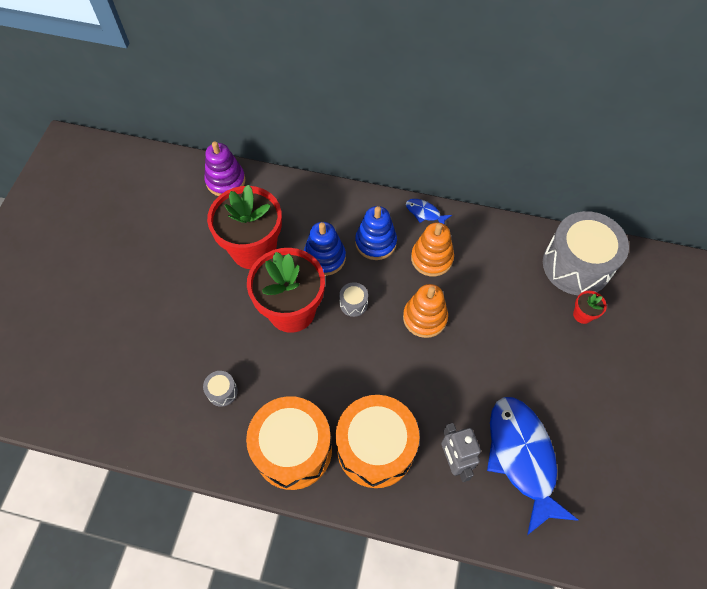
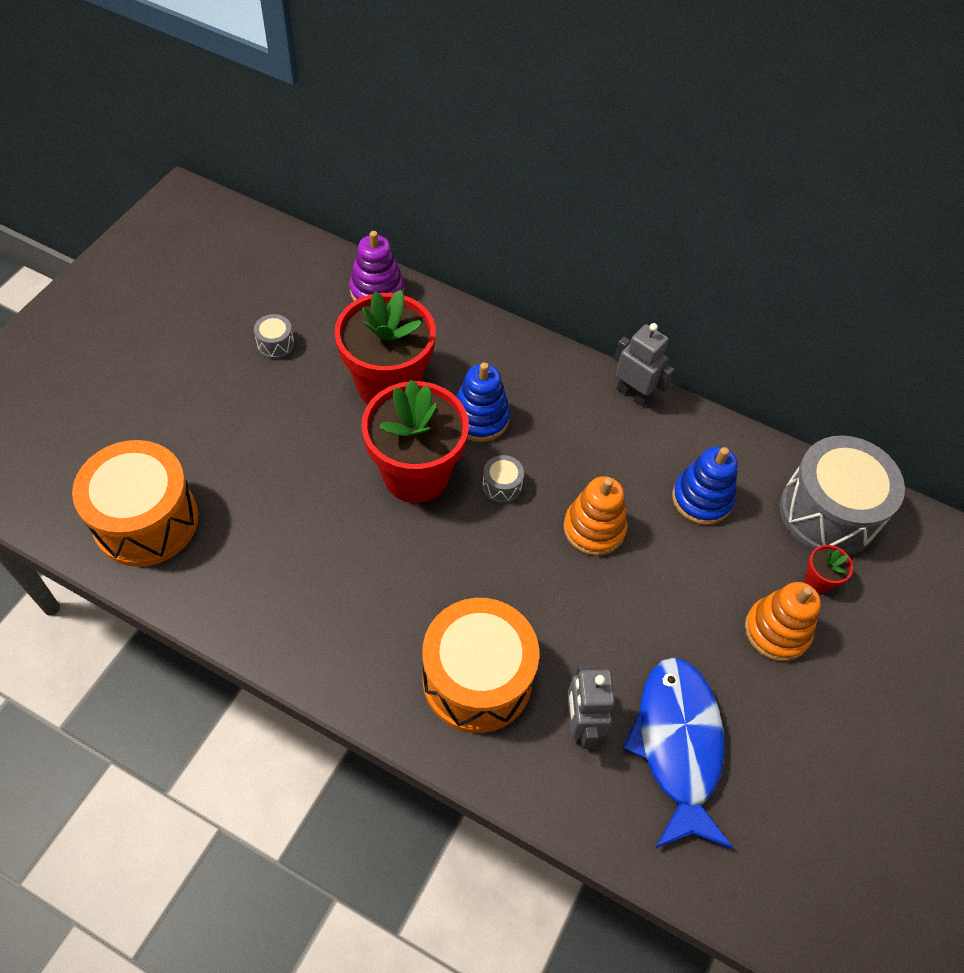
camera: 10 degrees right, 5 degrees down
(222, 391) = (293, 553): grey drum -> grey drum (275, 344)
(293, 449) = (365, 651): orange drum -> orange drum (146, 521)
(375, 242) = (555, 415): blue stacking toy -> blue stacking toy (701, 499)
(425, 213) = (633, 394): blue fish -> grey robot
(431, 258) = (626, 454): orange stacking toy -> orange stacking toy (776, 631)

